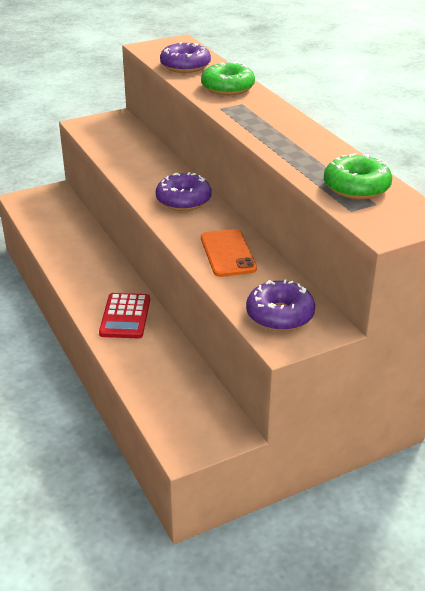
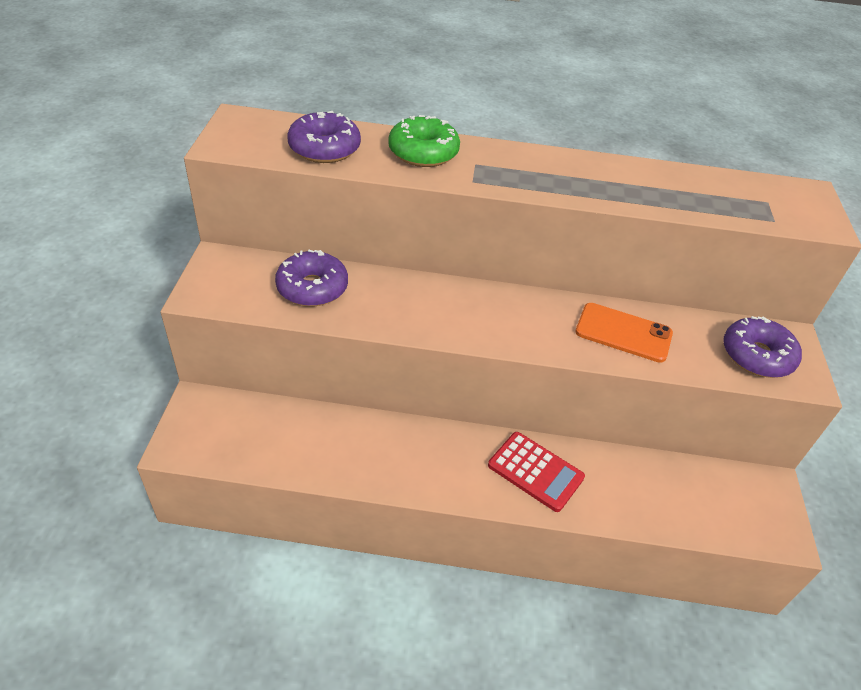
camera: 60 degrees left, 10 degrees up
(183, 200) = (487, 309): purple donut -> purple donut (312, 288)
(356, 187) = (729, 195): green donut -> none

